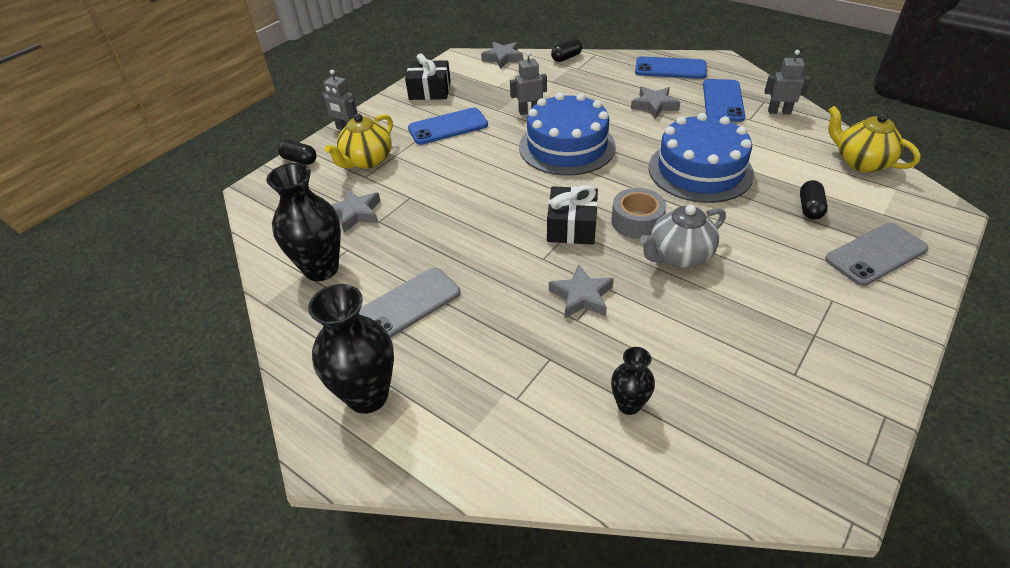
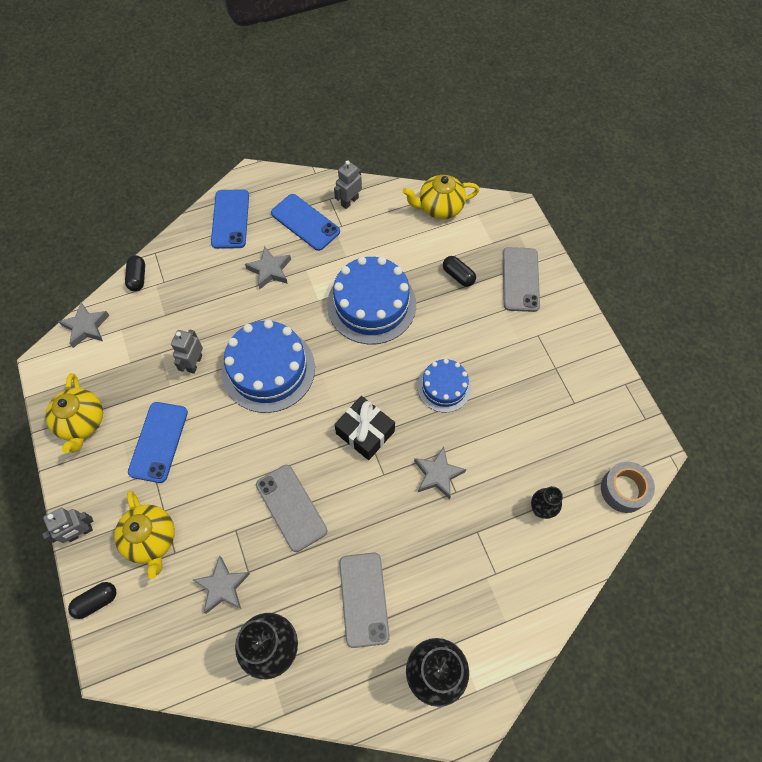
camera: 60 degrees left, 20 degrees up
(430, 90) = (82, 422): black gift -> yellow teapot
(457, 217) = (291, 507): none -> grey phone
(637, 221) = (392, 386): grey tape -> grey tape (624, 490)
(670, 68) = (230, 219): blue phone -> blue phone turned 45 degrees counterclockwise
(679, 256) = (444, 387): grey teapot -> blue cake

